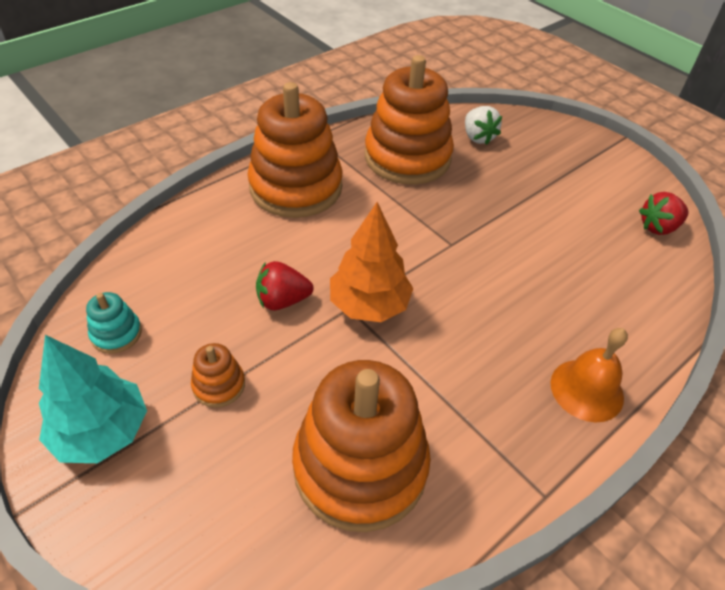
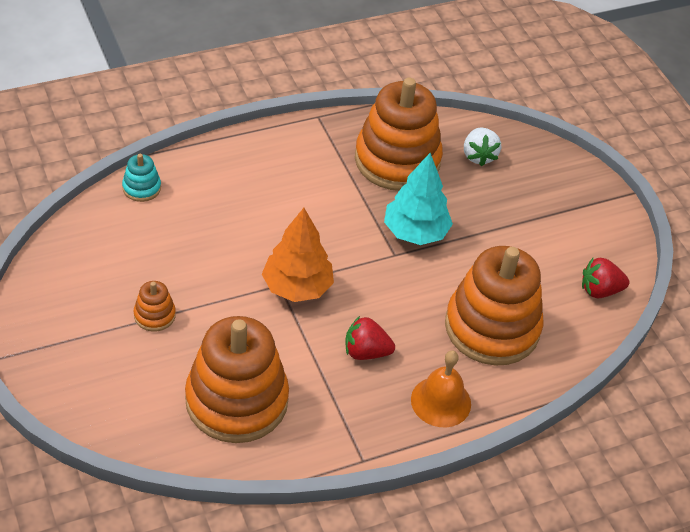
camera: 15 degrees right, 0 degrees up
(102, 432) = (62, 323): turquoise tree -> turquoise tree (415, 232)
(116, 334) = (89, 255): turquoise stacking toy -> turquoise stacking toy (141, 188)
(282, 300) = (227, 264): red strawberry -> red strawberry (366, 352)
(296, 187) = (279, 165): orange stacking toy -> orange stacking toy (492, 327)

